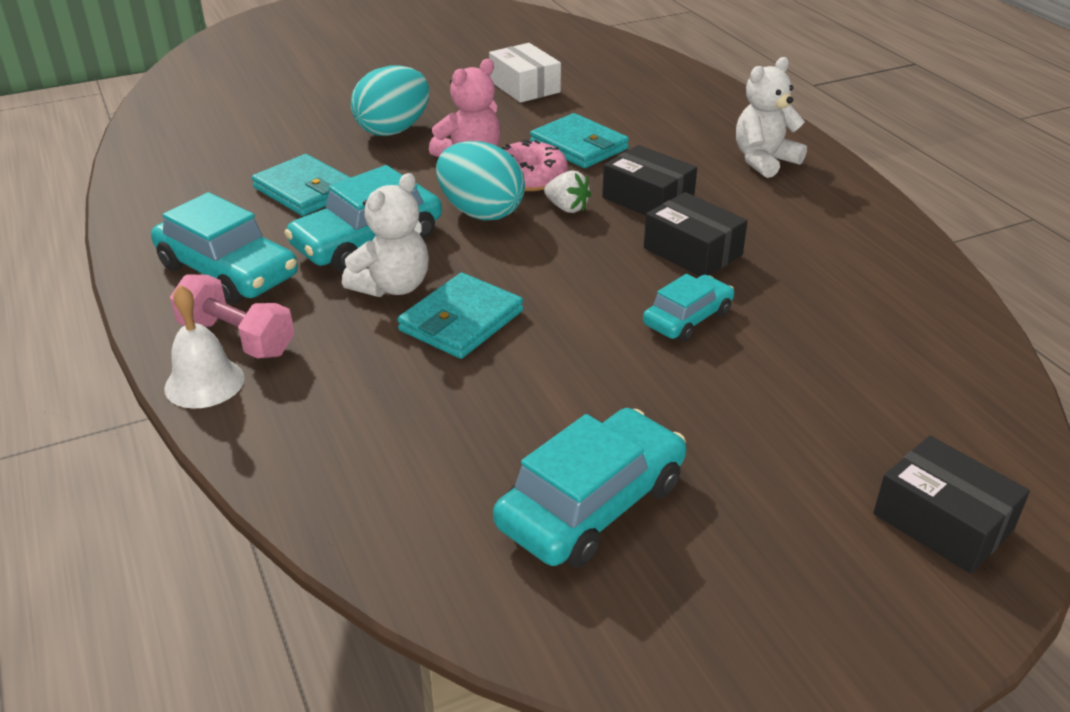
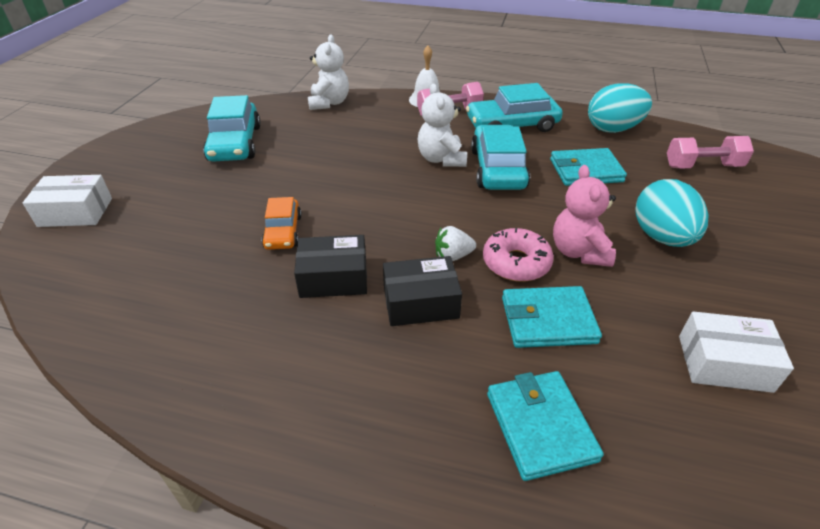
camera: 130 degrees right, 5 degrees up
(219, 136) = (702, 166): none -> pink dumbbell
(461, 321) = (385, 165): turquoise wallet -> turquoise wallet (540, 426)
(481, 212) = (487, 218): turquoise egg -> turquoise egg (613, 129)
(687, 318) = (283, 232): turquoise car -> orange car
(764, 161) = (398, 433): white teddy bear -> white teddy bear (329, 103)
(942, 522) = (75, 212): black box -> white box

